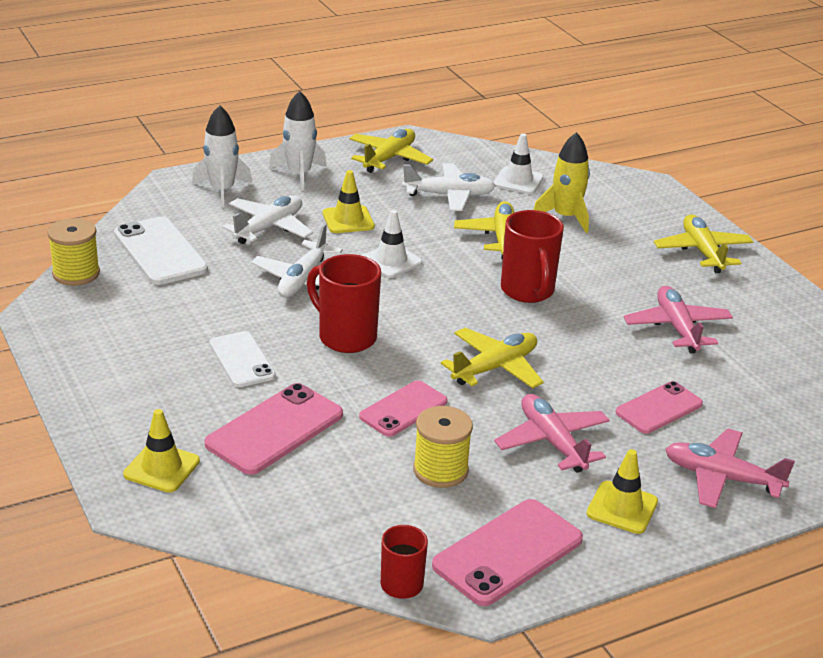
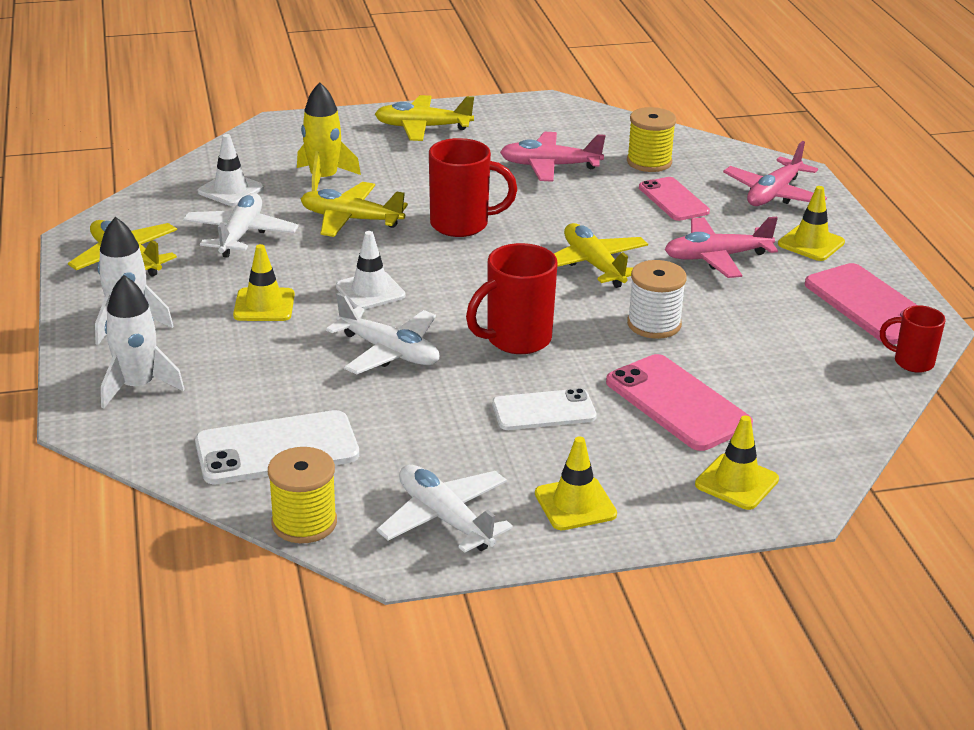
camera: 75 degrees left, 0 degrees up
(116, 385) = (575, 504): none -> yellow traffic cone
(269, 228) = (256, 361): white plane -> white plane (445, 518)
(403, 409) = (654, 324): pink phone -> white spool
(440, 470) = (753, 319): yellow spool -> yellow spool (649, 162)

